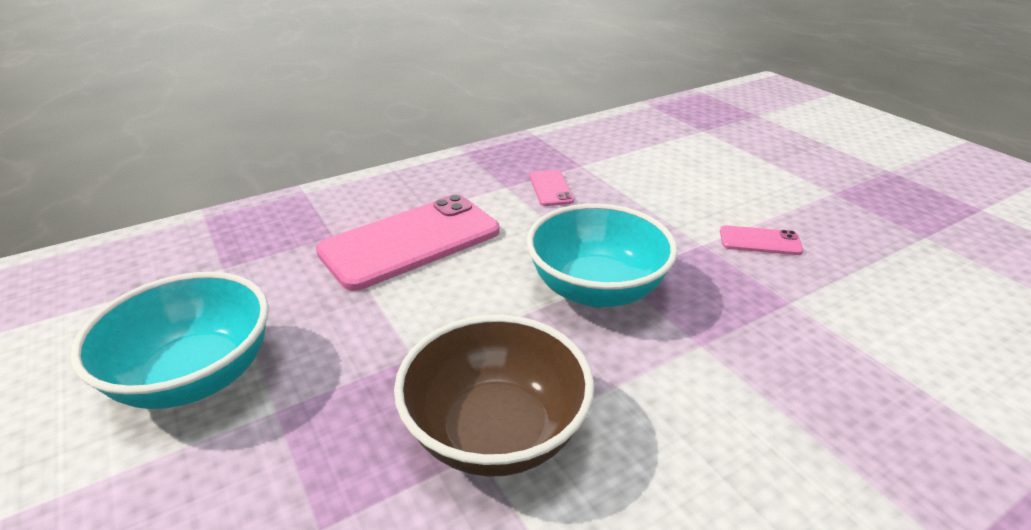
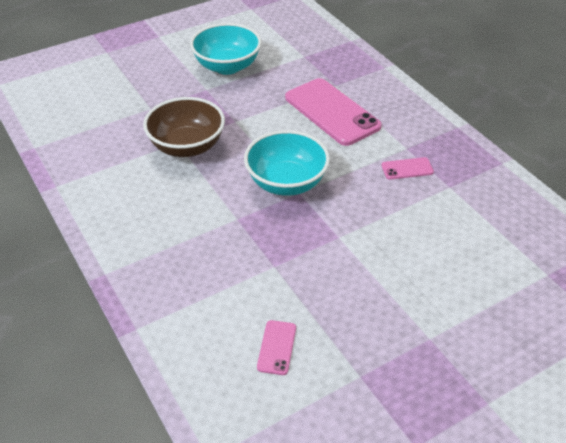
camera: 90 degrees right, 10 degrees up
(760, 241) = (344, 268): pink phone -> pink phone (276, 347)

